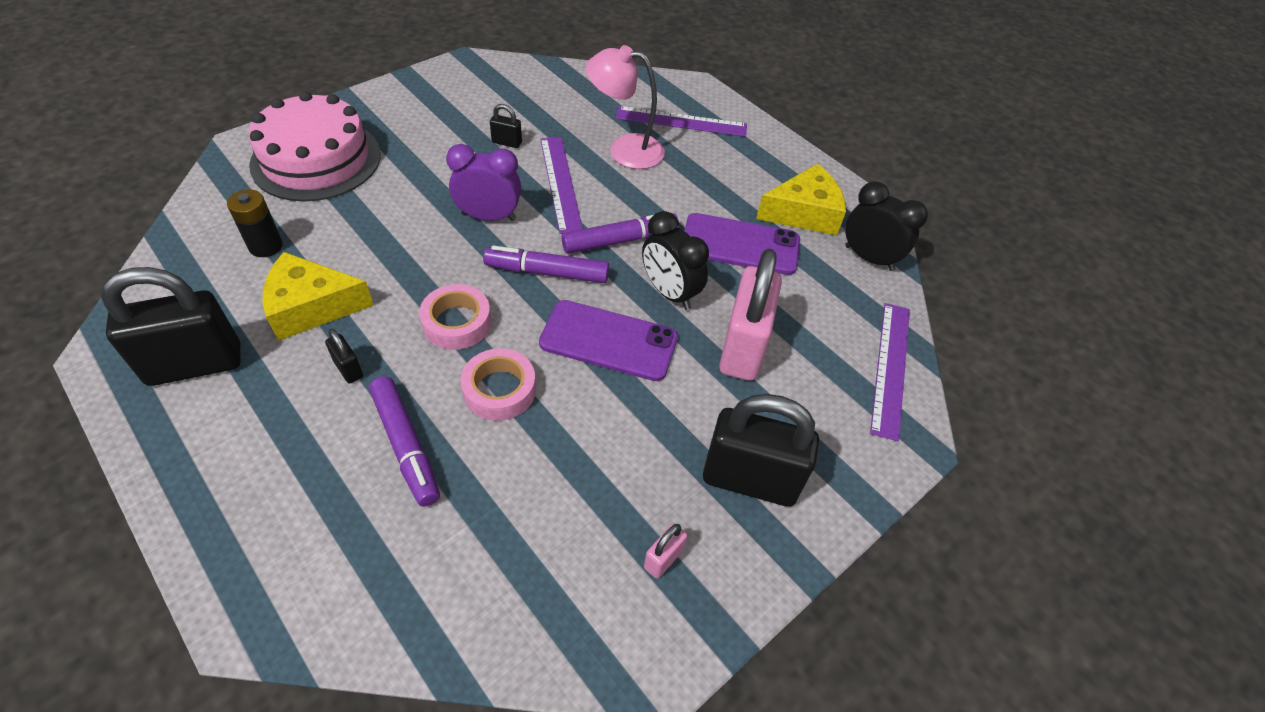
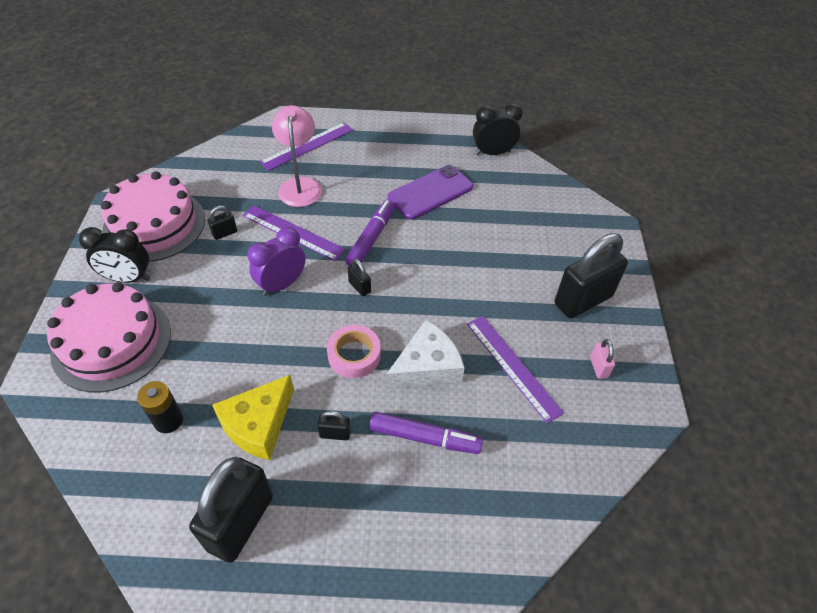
camera: 45 degrees left, 0 degrees up
(467, 98) = (154, 225): none -> pink cake
(499, 390) = (426, 366): pink tape -> white cheese
(547, 272) = (359, 287): purple marker -> black padlock
(609, 341) = (440, 294): purple phone -> none
(625, 149) = (300, 185): pink lamp -> pink lamp turned 120 degrees clockwise
(669, 293) = (433, 245): black clock -> black clock (128, 278)
(743, 348) = (501, 243): pink padlock -> none
(804, 213) = (436, 152): yellow cheese -> none
(890, 368) = (566, 199): purple ruler -> purple ruler (512, 366)

